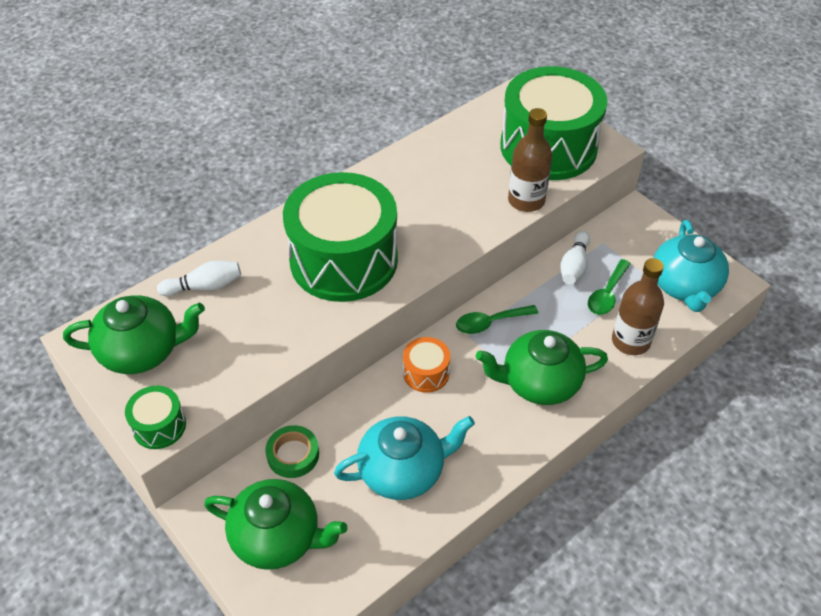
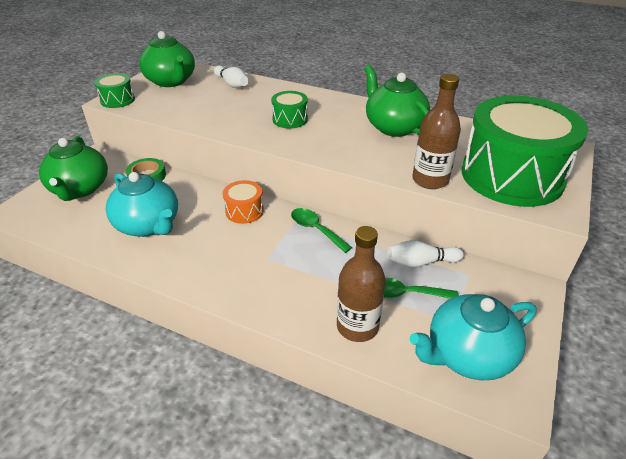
camera: 65 degrees right, 10 degrees down
(344, 260) = (290, 119): green drum -> green drum, size x0.42
(539, 383) = (269, 274): green teapot -> green teapot (393, 127)

